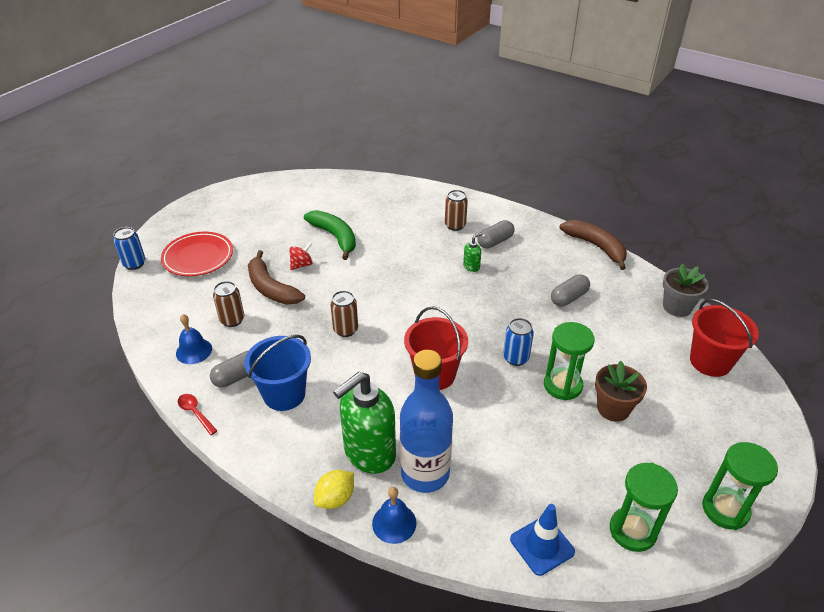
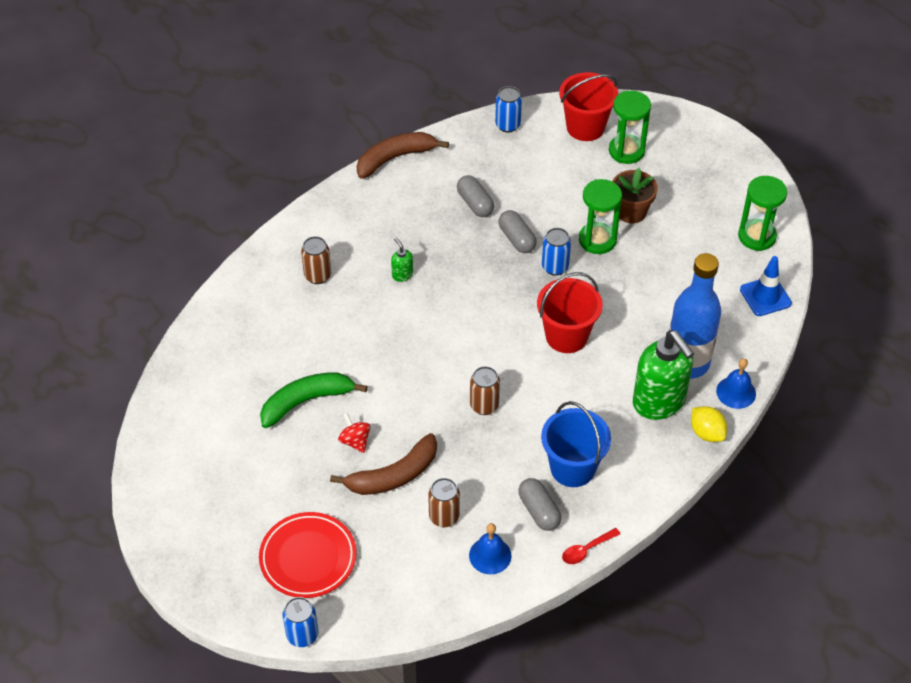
camera: 80 degrees left, 10 degrees up
(495, 241) = (361, 244): grey capsule -> grey capsule (517, 239)
(677, 307) = (507, 125): grey flower pot -> blue can
(725, 509) = (743, 175): green hourglass -> green hourglass (626, 151)

